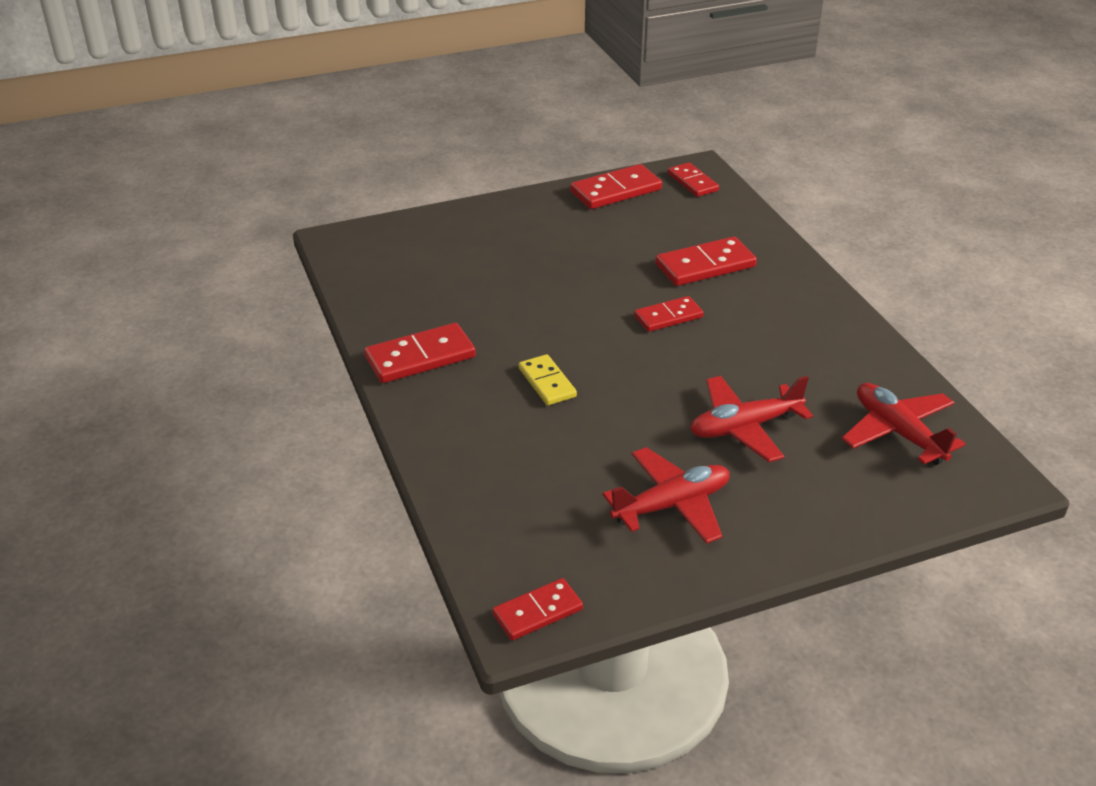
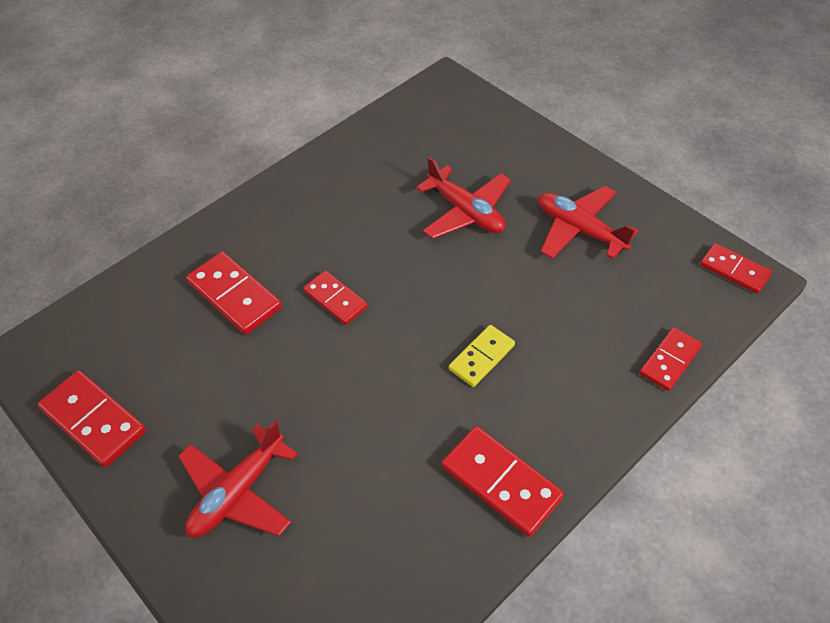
camera: 110 degrees left, 15 degrees up
(692, 182) = (58, 351): red domino -> red domino (670, 361)
(898, 432) = (423, 132): red plane -> red plane (238, 492)

